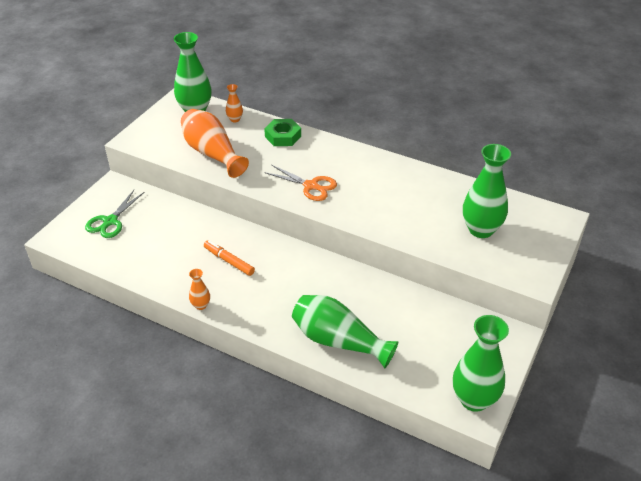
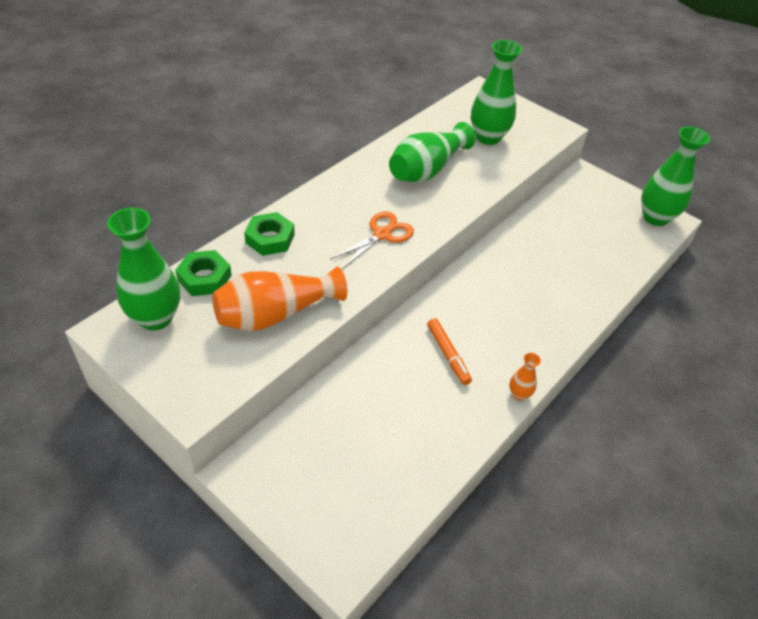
camera: 80 degrees left, 5 degrees up
(110, 221) = (328, 483): green scissors -> none
(229, 261) = (448, 355): orange marker -> orange marker turned 75 degrees counterclockwise
(235, 119) = (204, 278): orange vase -> green nut
(338, 341) = (584, 286): green vase -> green vase (427, 169)

